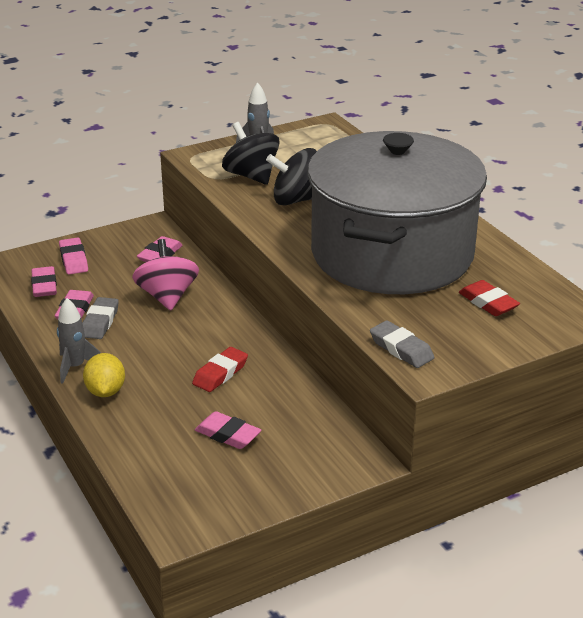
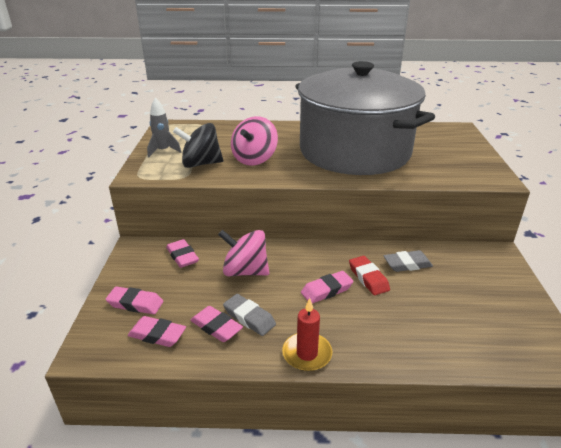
camera: 60 degrees left, 0 degrees up
(75, 367) = (307, 354): grey rocket -> red candle
(105, 391) = (356, 346): yellow lemon -> none
(227, 435) = (447, 299): pink eraser -> pink eraser (326, 290)
(296, 200) = (254, 159): black spinning top -> pink spinning top
(401, 349) = (469, 179): grey eraser -> grey eraser (407, 264)
(488, 303) = (431, 144): red eraser -> none

